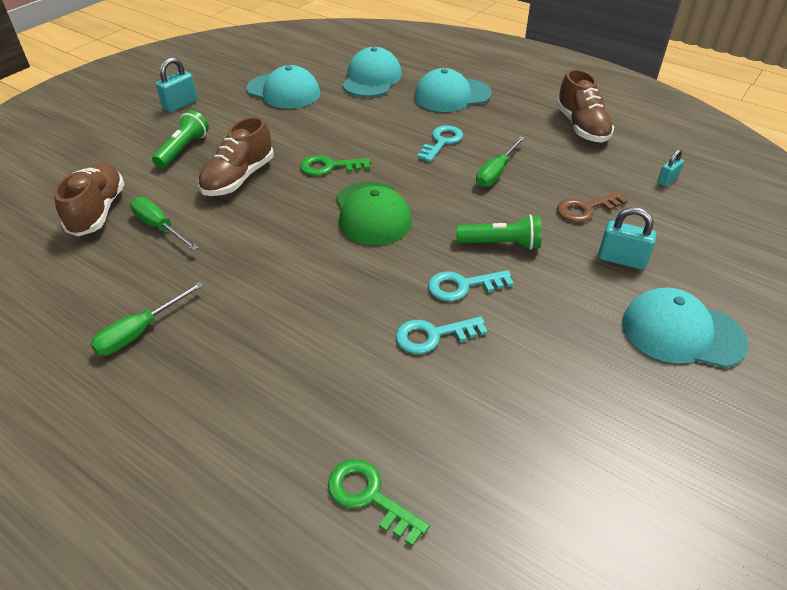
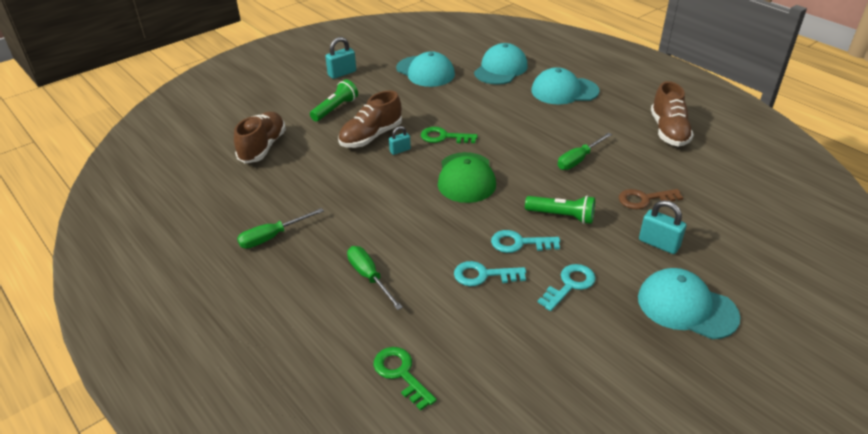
camera: 15 degrees right, 5 degrees down
(159, 227) = (303, 165): green screwdriver -> green screwdriver (369, 277)
(442, 142) = (542, 129): turquoise key -> turquoise key (570, 285)
(667, 180) = (727, 186): turquoise padlock -> turquoise padlock (400, 150)

